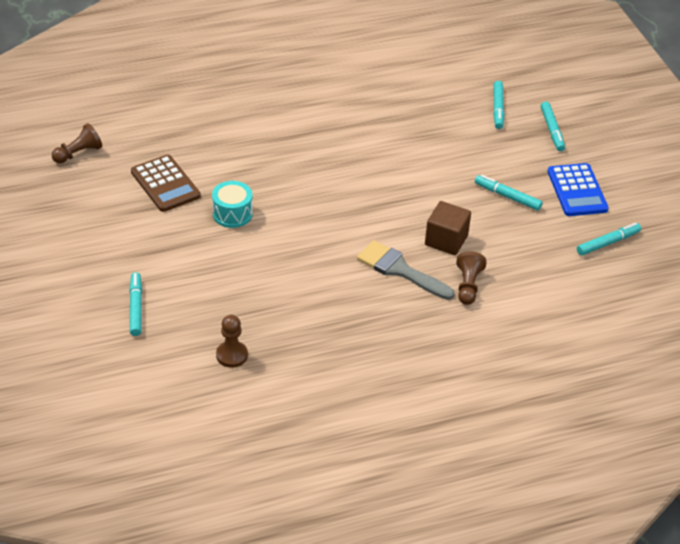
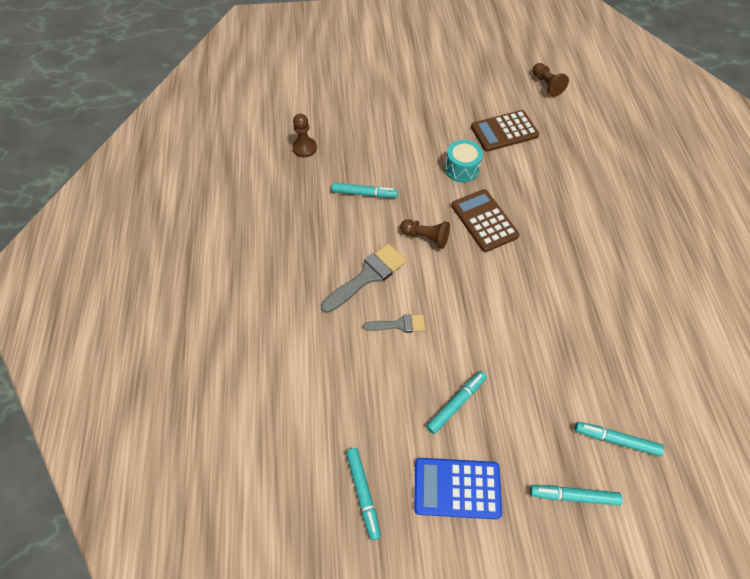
camera: 105 degrees right, 15 degrees up
(135, 307) = (368, 102): turquoise marker -> turquoise marker (364, 193)
(301, 192) = (484, 221): none -> brown calculator
(446, 240) = (399, 324): brown cube -> grey brush
(468, 286) = (334, 328): brown pawn -> brown pawn (426, 237)

